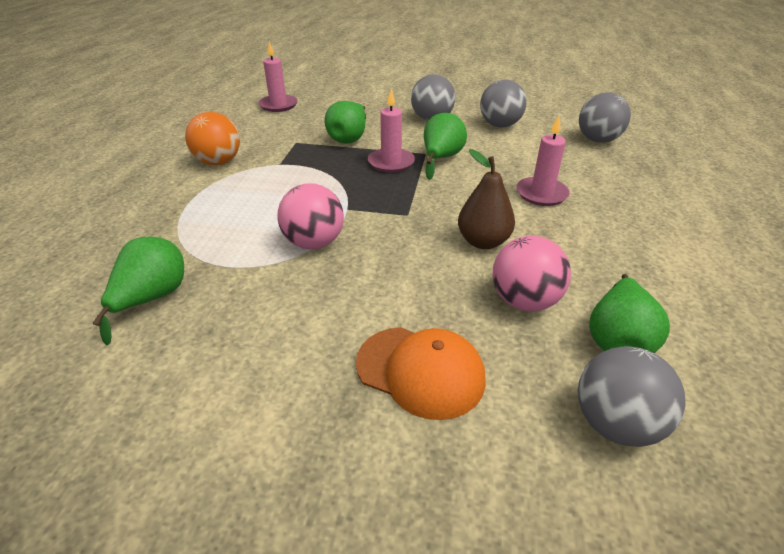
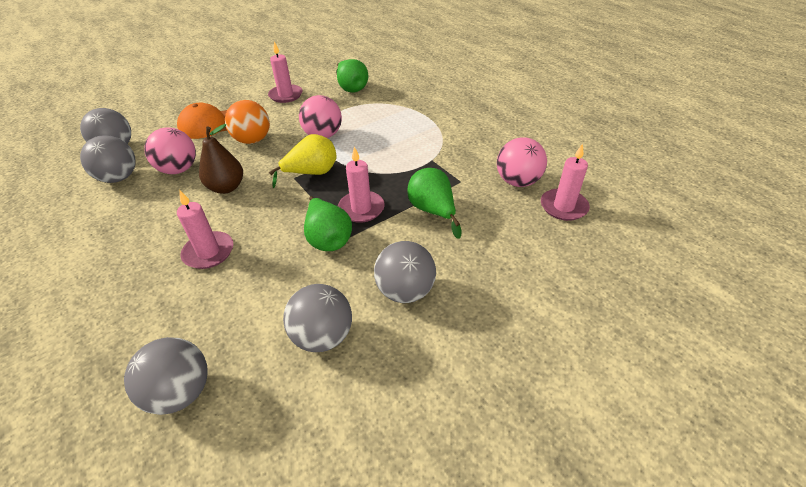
camera: 135 degrees right, 5 degrees up
(218, 162) = (468, 138): orange ball -> orange ball (252, 140)
(241, 357) = (286, 95): none -> pink candle
(266, 124) = (517, 181): none -> pink ball
(386, 208) = (312, 173): none -> yellow pear
(617, 339) = (119, 178): green pear -> grey ball

